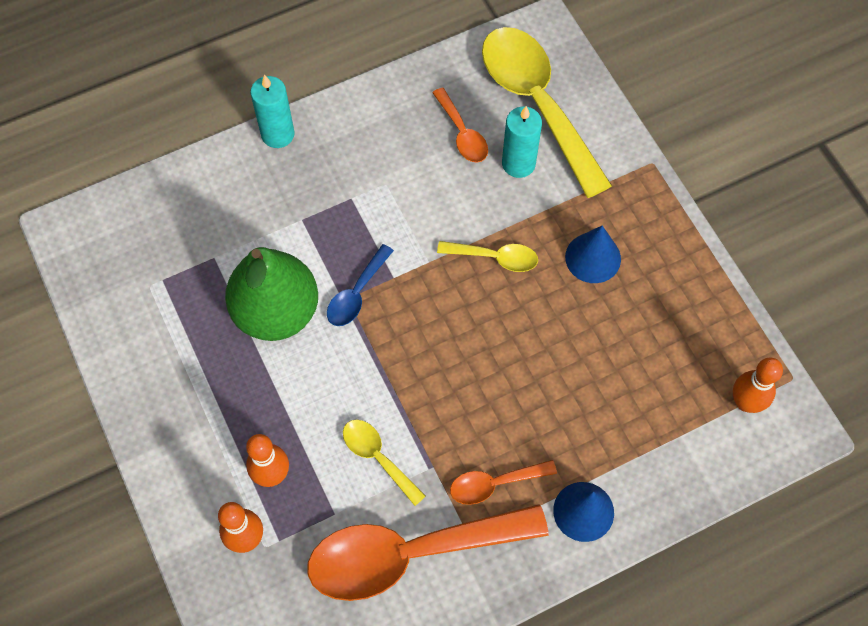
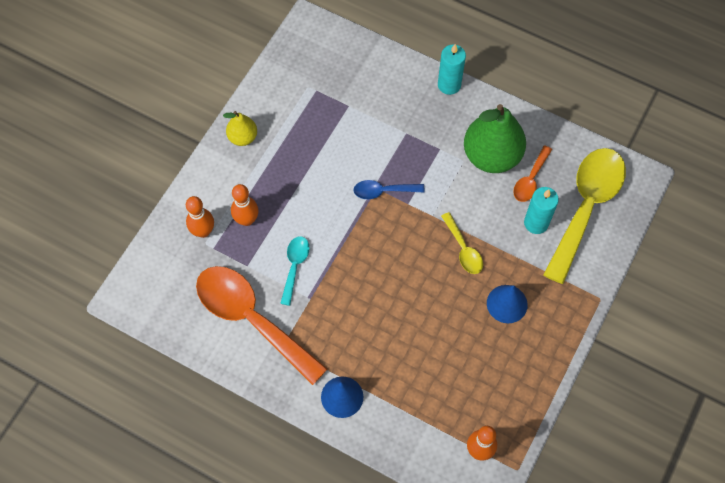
camera: 55 degrees right, 0 degrees up
(154, 406) = (243, 137): none -> yellow pear
(276, 312) = (341, 158): green pear -> green pear (491, 156)
(378, 457) = (295, 266): yellow spoon -> turquoise spoon
(494, 484) = (323, 338): orange spoon -> none

